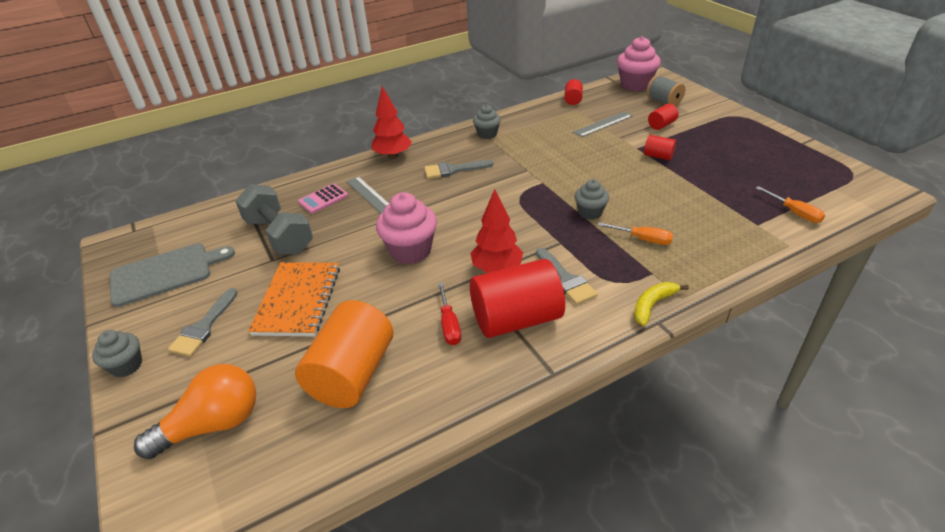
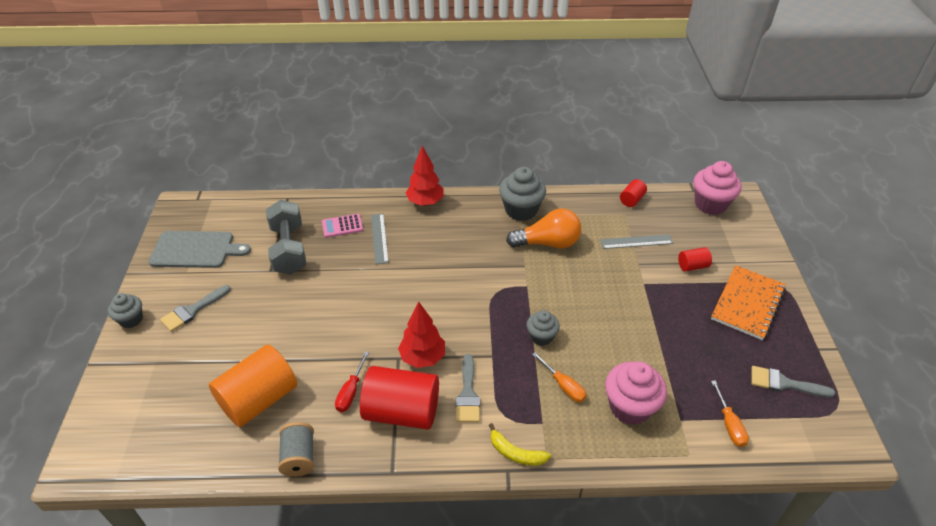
camera: 25 degrees right, 5 degrees up
(213, 424) = (154, 394): orange light bulb -> orange light bulb (548, 243)
(298, 300) = (264, 317): orange notebook -> orange notebook (747, 303)
(410, 251) = (371, 308): pink cupcake -> pink cupcake (630, 407)
(453, 170) = (463, 239): grey brush -> grey brush (784, 383)
(487, 134) = (521, 210): grey cupcake -> grey cupcake, size x1.67
(652, 305) = (516, 453): yellow banana -> yellow banana turned 135 degrees counterclockwise
(658, 156) = (656, 302): red cylinder -> none
(663, 101) = (721, 237): grey spool -> grey spool (299, 457)

